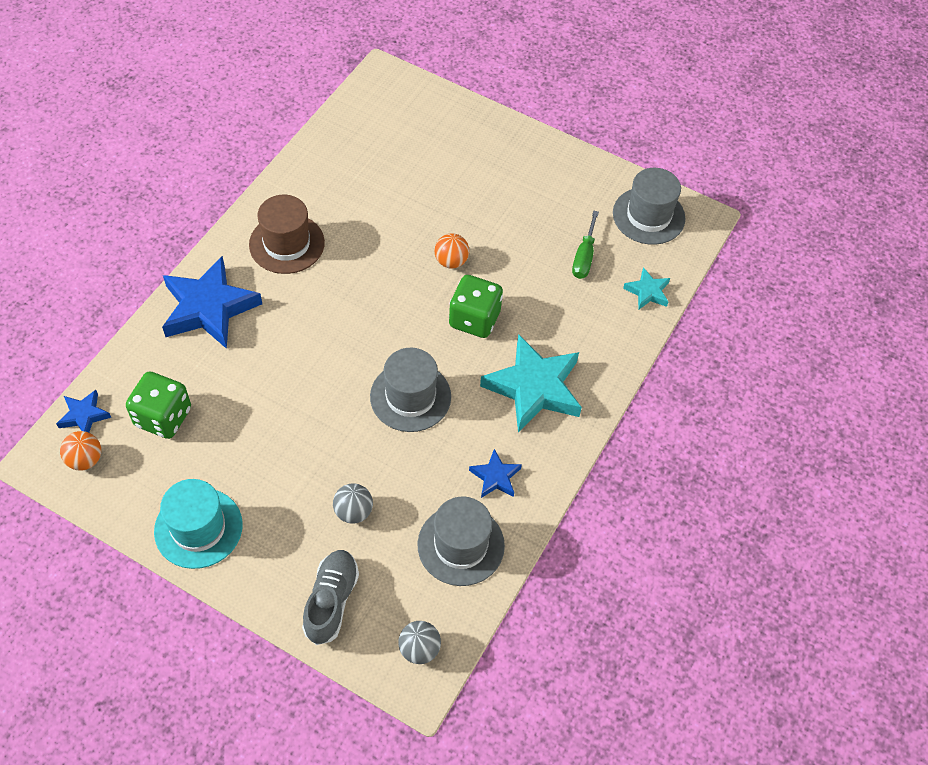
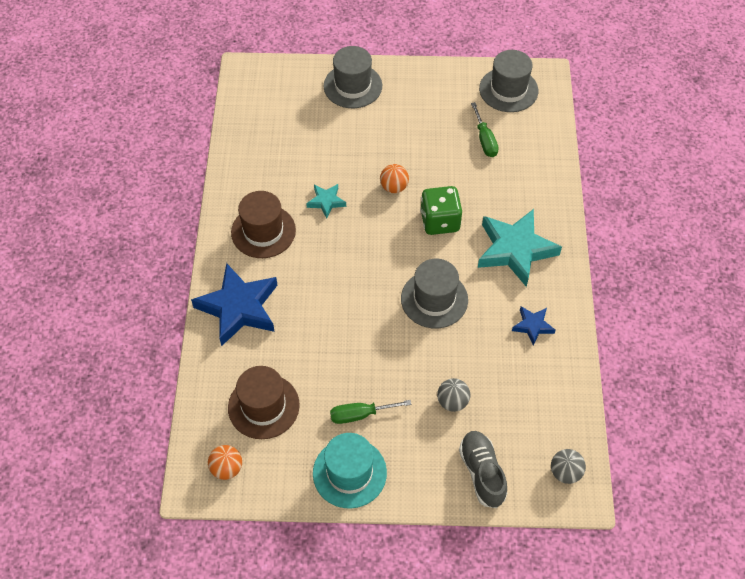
camera: 25 degrees left, 0 degrees up
(84, 415) = (201, 436): blue star -> none
(163, 417) = (263, 406): green dice -> brown hat
(251, 475) = (360, 414): none -> green screwdriver
(461, 545) = (542, 385): grey hat -> grey hat (353, 86)
(647, 292) = (544, 144): turquoise star -> turquoise star (326, 201)

